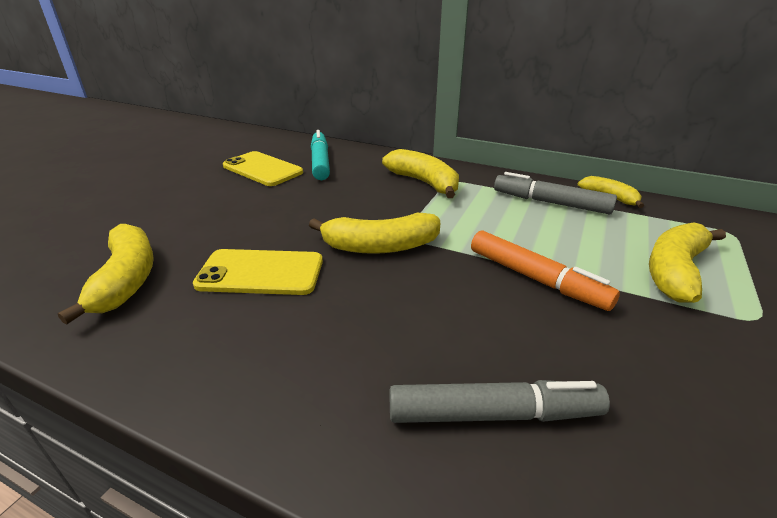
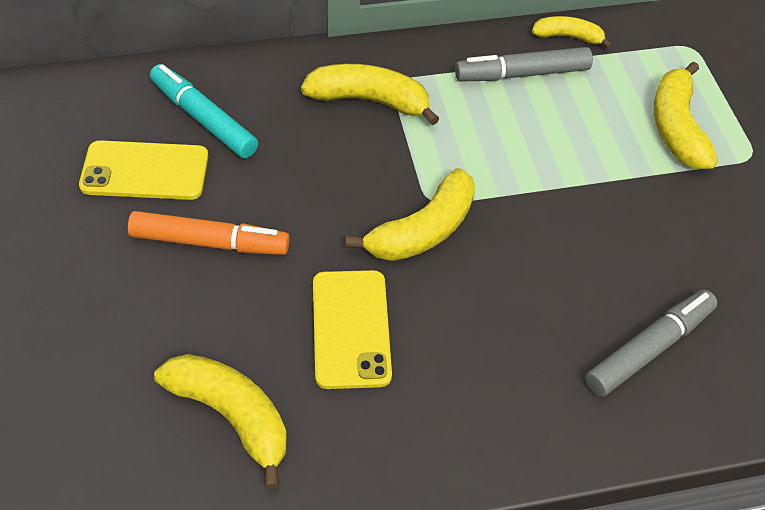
camera: 40 degrees left, 20 degrees up
(261, 273) = (351, 329): yellow phone -> yellow phone turned 60 degrees counterclockwise
(536, 279) = (584, 197): orange marker -> orange marker (209, 242)

